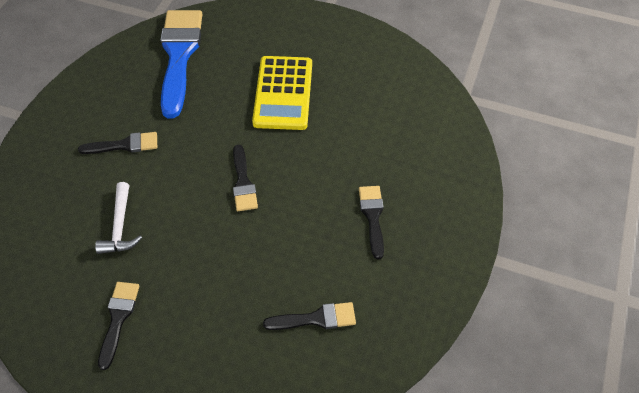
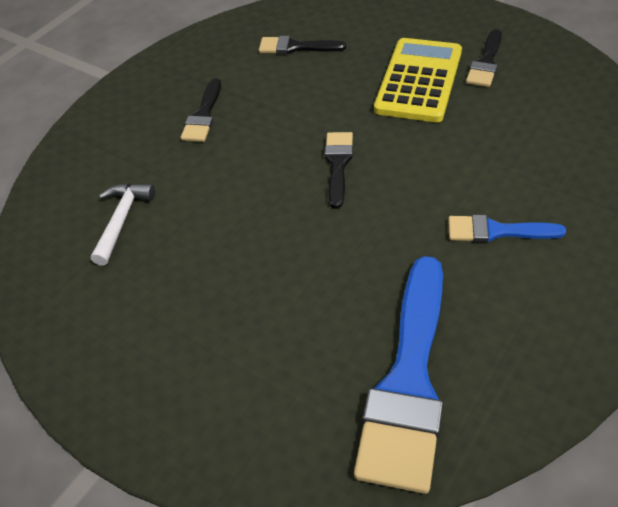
camera: 160 degrees left, 5 degrees down
(120, 226) = (492, 136): white hammer -> white hammer (122, 220)
(124, 145) = (497, 231): black brush -> blue brush
(283, 93) = (249, 278): yellow calculator -> yellow calculator (419, 81)

